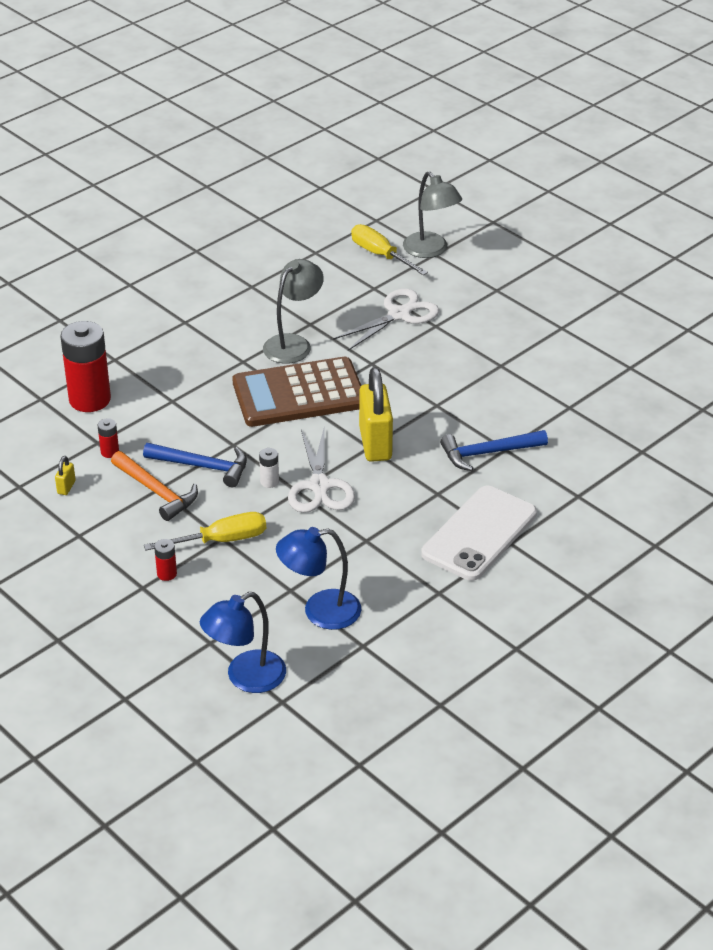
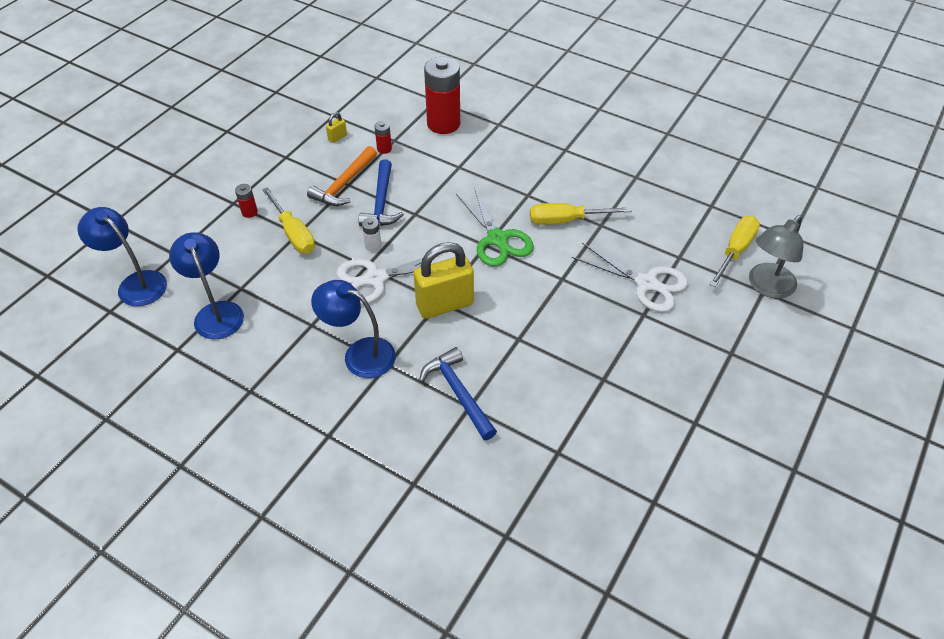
camera: 75 degrees right, 10 degrees up
(66, 487) = (337, 137): yellow padlock -> yellow padlock turned 45 degrees counterclockwise
(293, 344) = (566, 220): grey lamp -> yellow screwdriver
(299, 393) = (497, 239): brown calculator -> green scissors
(418, 510) = (359, 354): none -> blue lamp
(479, 534) = (336, 407): white phone -> none

